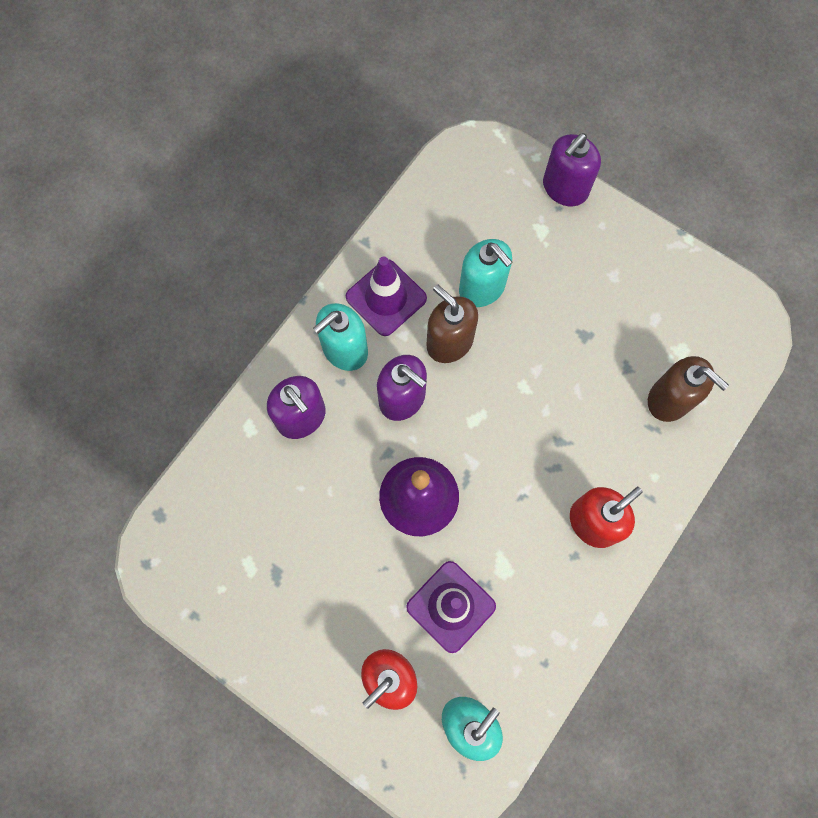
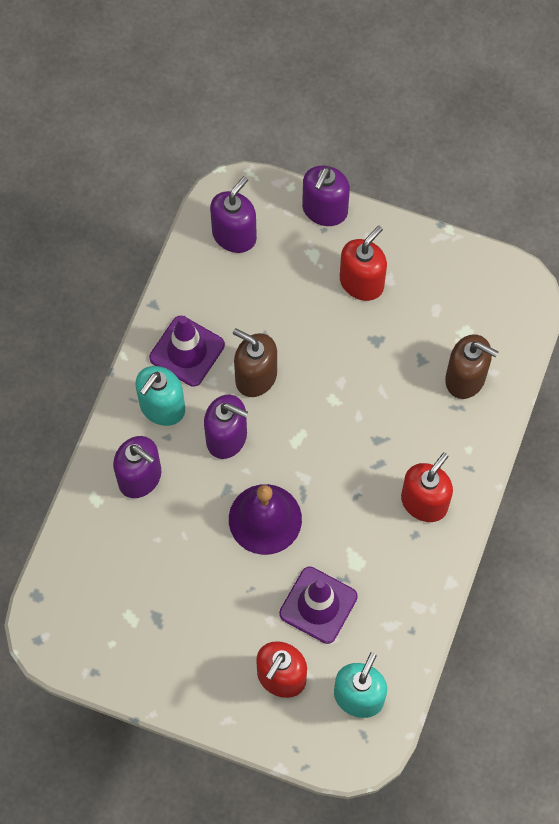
camera: 15 degrees left, 5 degrees down
(466, 192) = (234, 235): none -> purple soap dispenser
(482, 287) = (272, 320): turquoise soap dispenser -> none
(584, 271) = (361, 282): none -> red soap dispenser

